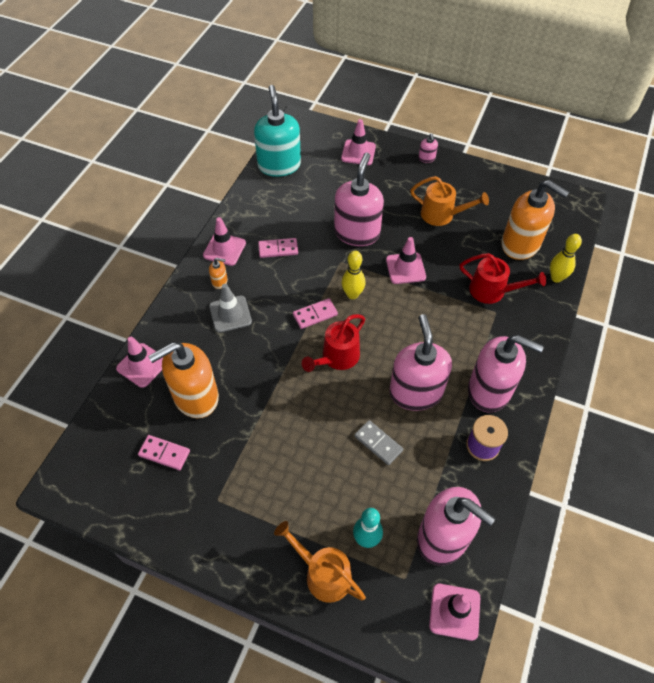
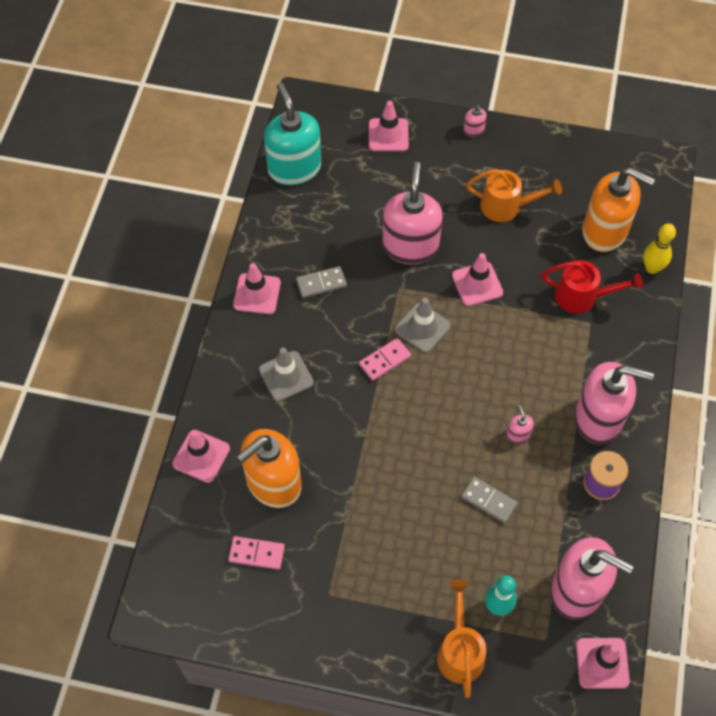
camera: 10 degrees left, 5 degrees up
(220, 281) = (262, 337): orange soap dispenser -> none
(278, 249) = (321, 283): pink domino -> grey domino
(322, 573) = (460, 650): orange watering can -> orange watering can turned 60 degrees clockwise
(336, 358) = (421, 409): red watering can -> none
(352, 294) = (422, 328): yellow bowling pin -> grey traffic cone
(415, 392) = (518, 434): pink soap dispenser -> pink soap dispenser, size x0.41

